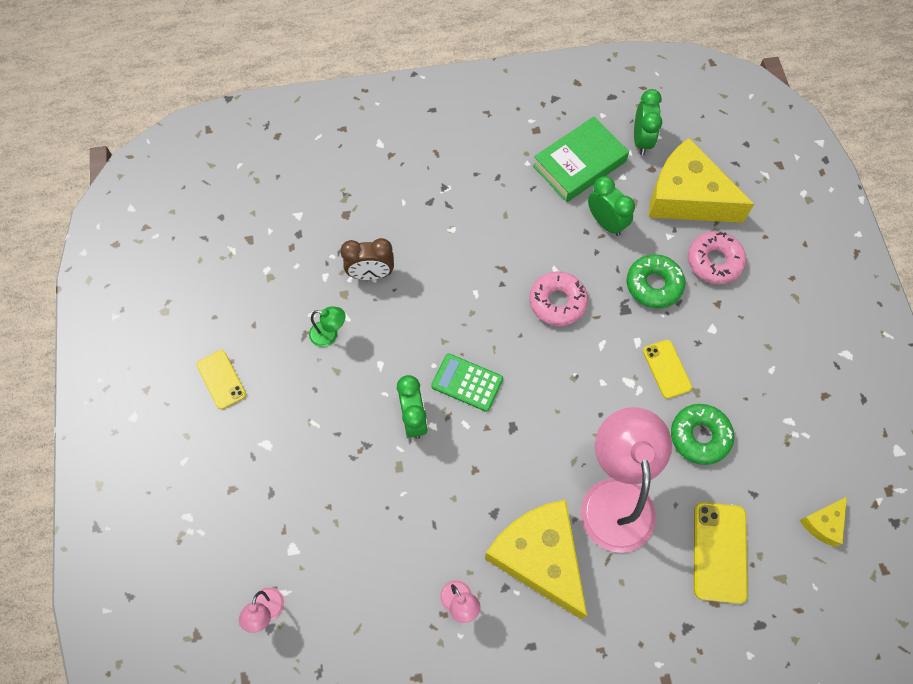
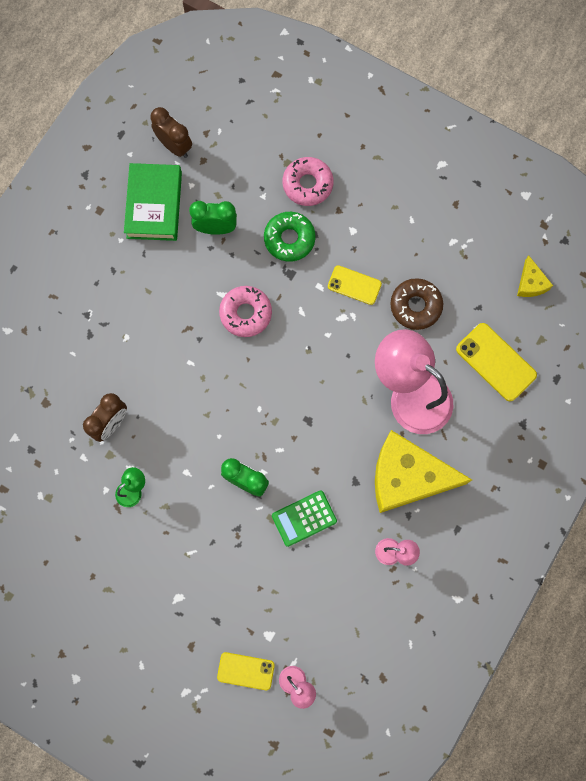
camera: 50 degrees left, 10 degrees up
(221, 379) = (101, 593): yellow phone -> yellow phone (245, 671)
(467, 382) = (251, 424): green calculator -> green calculator (304, 518)
(641, 140) = (174, 146): green clock -> brown clock
(687, 197) = (245, 157): yellow cheese -> none
(699, 436) = (415, 306): green donut -> brown donut

